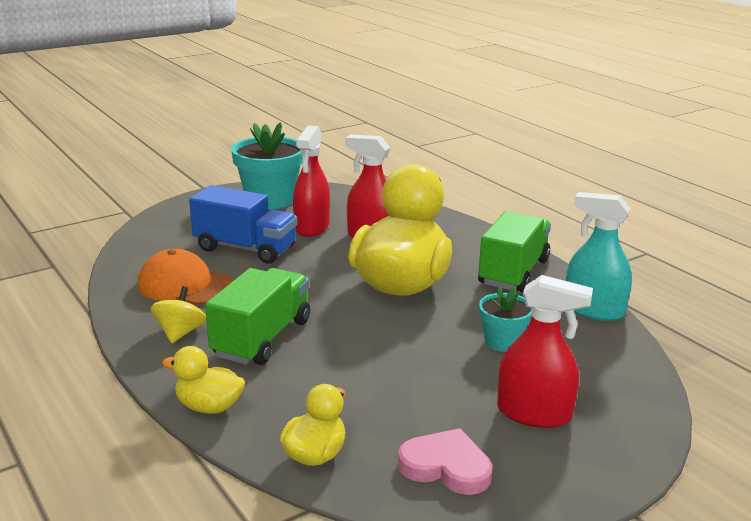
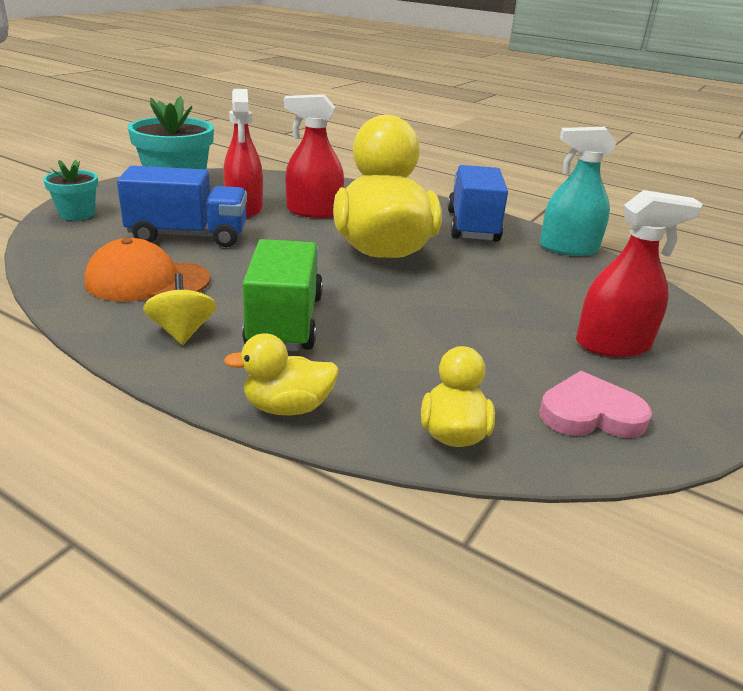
camera: 25 degrees left, 5 degrees up
(502, 342) = (522, 286): turquoise flower pot -> turquoise flower pot (77, 214)
(513, 272) = (472, 226): green truck -> blue truck

